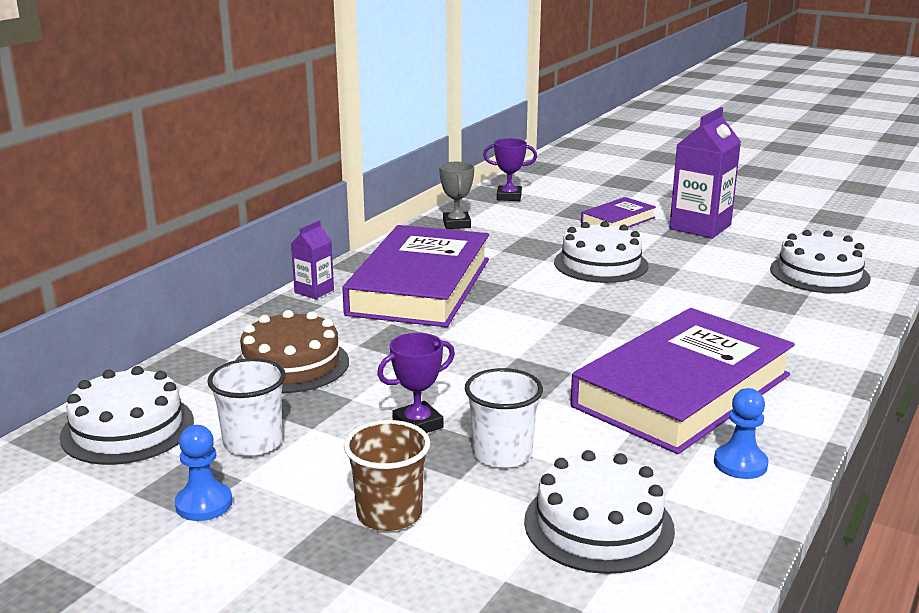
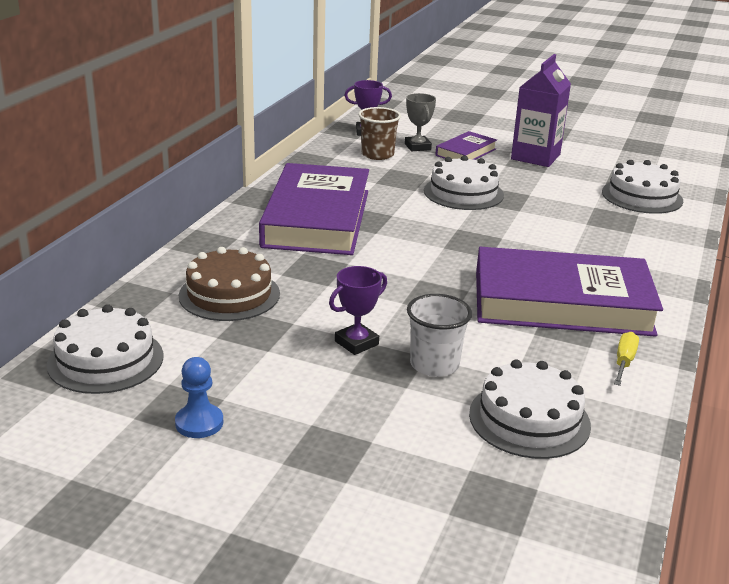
camera: 10 degrees left, 5 degrees up
(253, 442) = (221, 366): white cup -> none
(314, 291) = (225, 226): purple carton -> none
(389, 514) = (359, 421): brown cup -> brown cup (377, 154)
(456, 224) = (329, 159): grey trophy -> grey trophy (417, 147)
(682, 390) = (561, 302): purple book -> purple book turned 60 degrees clockwise
(740, 464) = (624, 362): blue pawn -> yellow screwdriver

